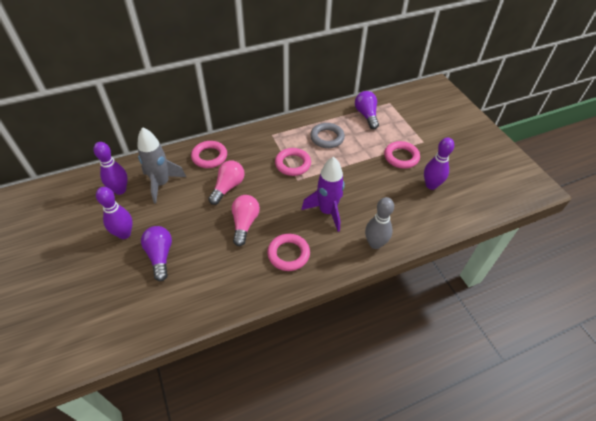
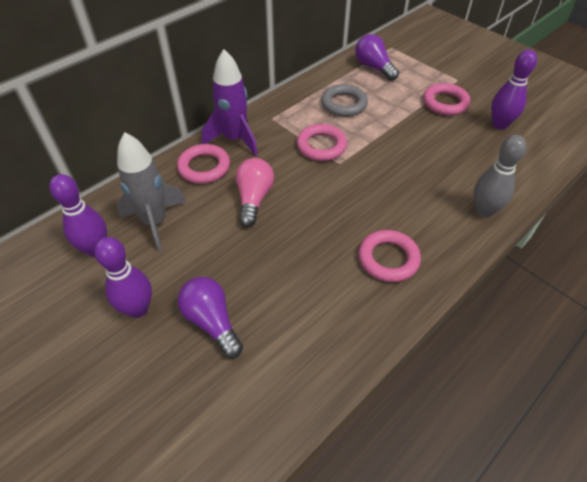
camera: 20 degrees left, 0 degrees up
(244, 223) = (306, 238): pink light bulb -> none
(327, 211) = (401, 190): purple rocket -> purple rocket (235, 139)

